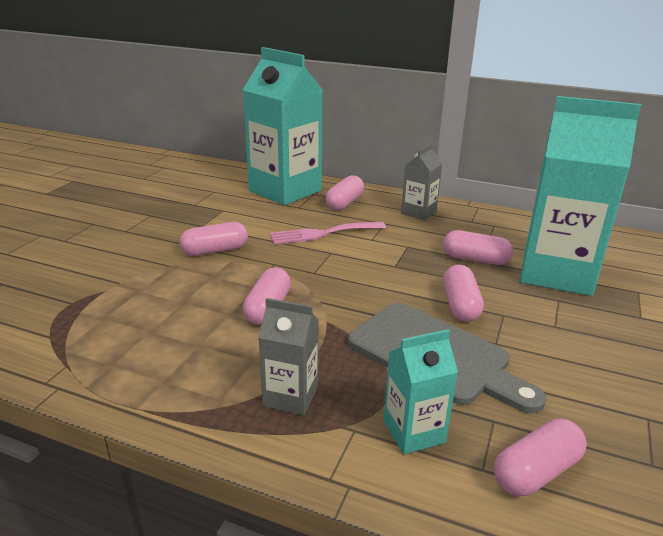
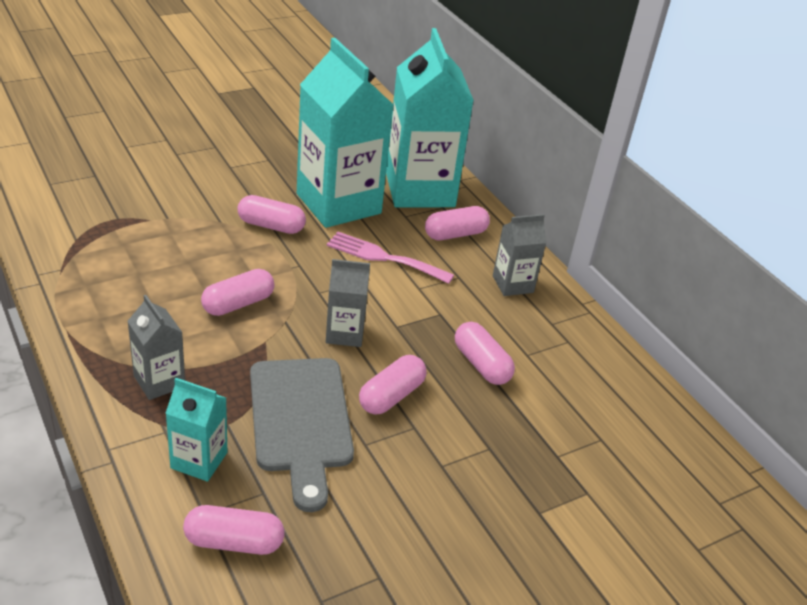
camera: 35 degrees right, 10 degrees up
(371, 286) = (345, 333): none -> grey carton
(556, 273) = (537, 425): turquoise carton -> turquoise carton (338, 204)

